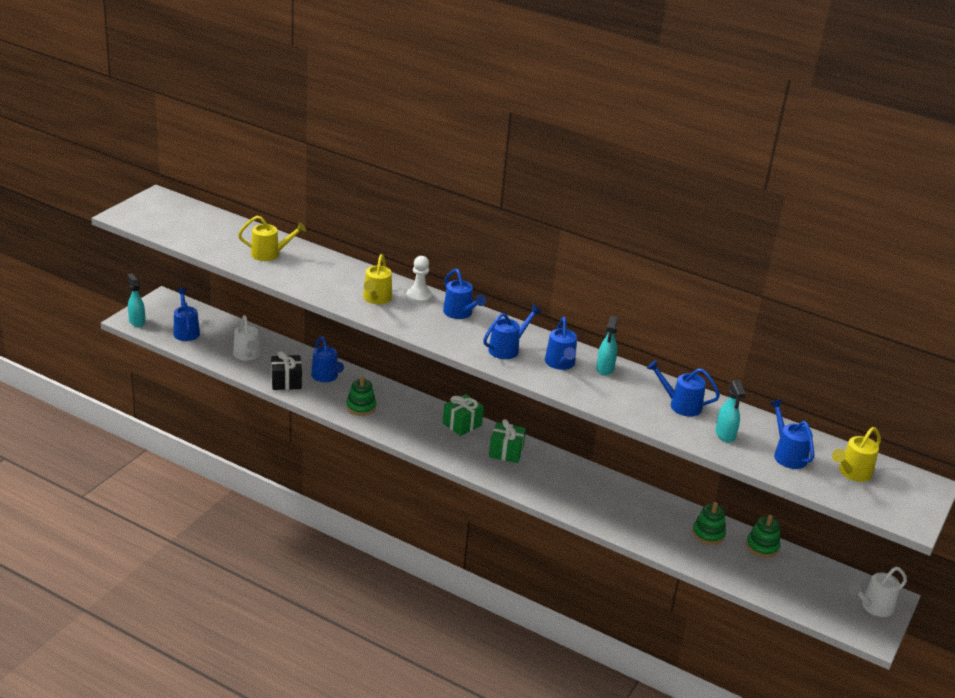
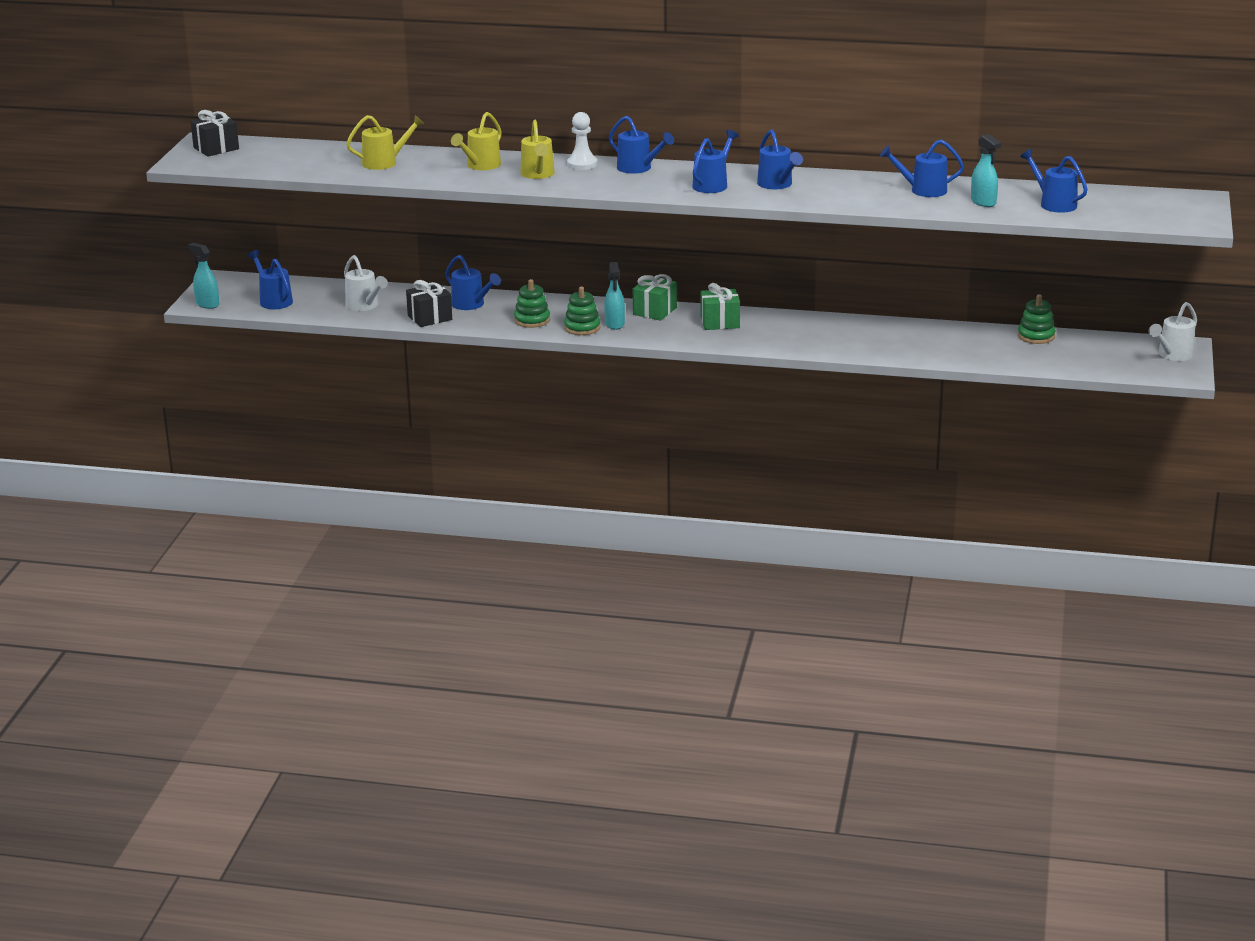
camera: 15 degrees left, 5 degrees down
(160, 206) = (216, 148): none -> black gift
(605, 369) = (825, 180): turquoise spray bottle -> turquoise spray bottle (614, 324)
(708, 534) = (976, 338): green stacking toy -> green stacking toy (582, 328)
(852, 473) = (1124, 204): yellow watering can -> yellow watering can (480, 166)

